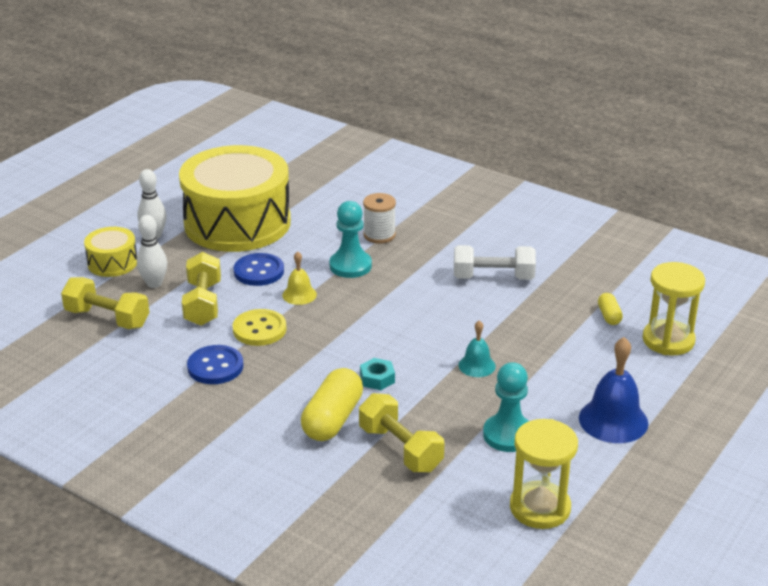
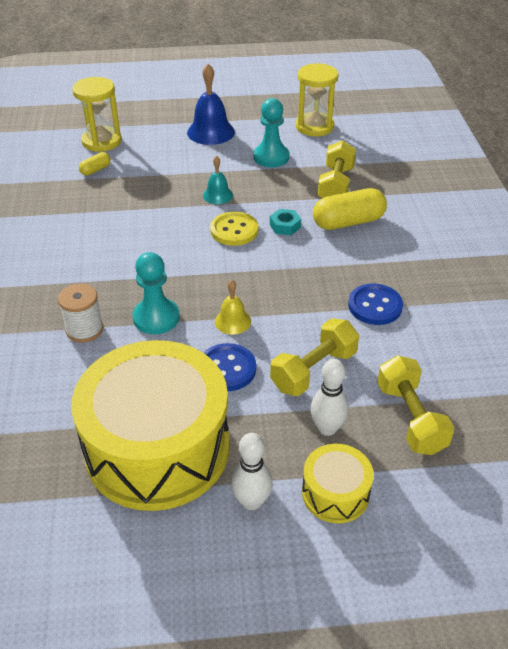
camera: 130 degrees left, 10 degrees up
(259, 329) = (304, 313): yellow button -> yellow button (234, 230)
(493, 277) = (94, 236): white dumbbell -> none

